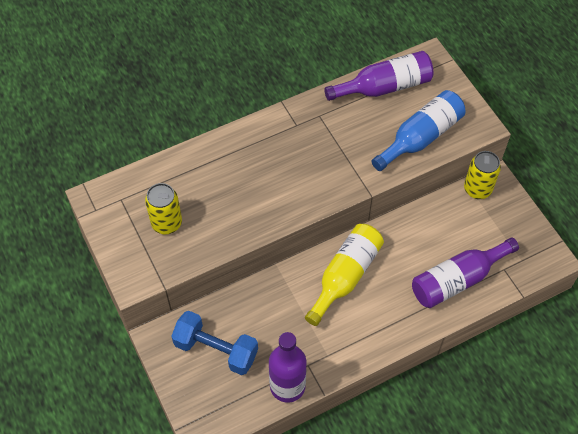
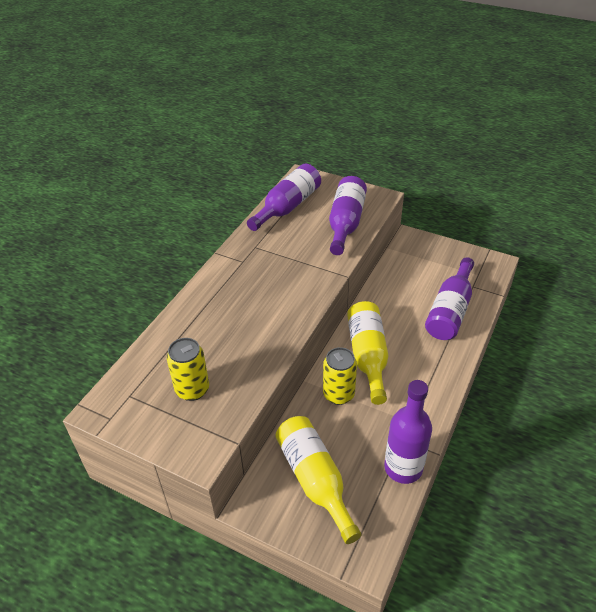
camera: 35 degrees left, 15 degrees down
(216, 350) = (315, 480): blue dumbbell -> yellow bottle
(420, 137) = (345, 223): blue bottle -> purple bottle
(477, 189) = (404, 249): yellow can -> yellow can (338, 394)

